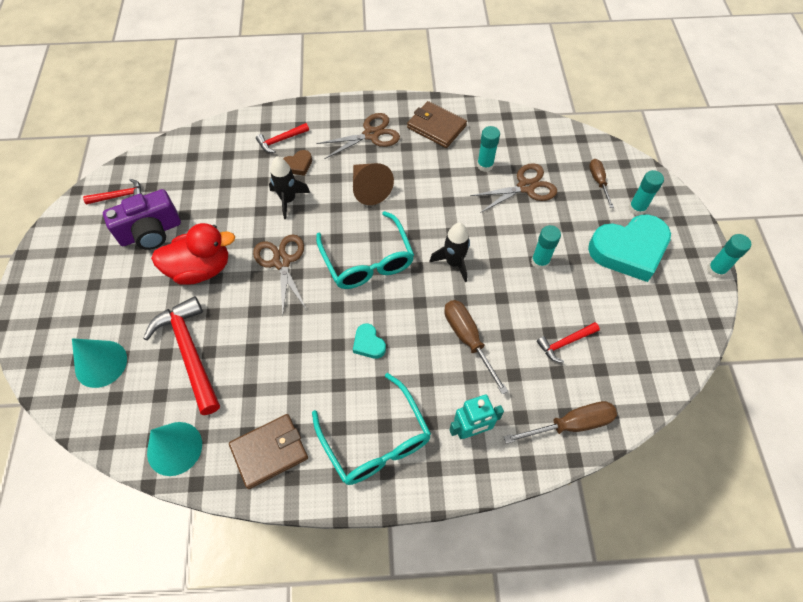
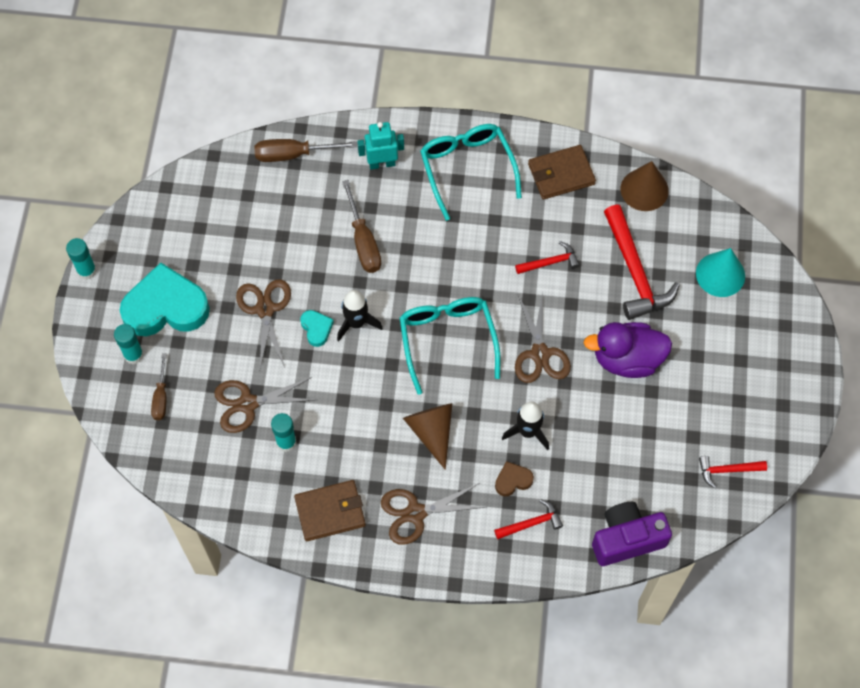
camera: 170 degrees left, 5 degrees up
(151, 232) = (685, 414): purple camera -> purple camera (627, 539)
(174, 448) = (644, 189): turquoise cone -> brown cone
(201, 269) = (627, 359): red duck -> purple duck
(368, 343) = (460, 253): turquoise heart -> turquoise heart (316, 329)
(436, 127) = (330, 512): brown wallet -> brown wallet turned 60 degrees counterclockwise
(540, 262) = (265, 309): turquoise glue stick -> brown scissors
(565, 343) = (271, 223): red hammer -> red hammer (550, 262)

